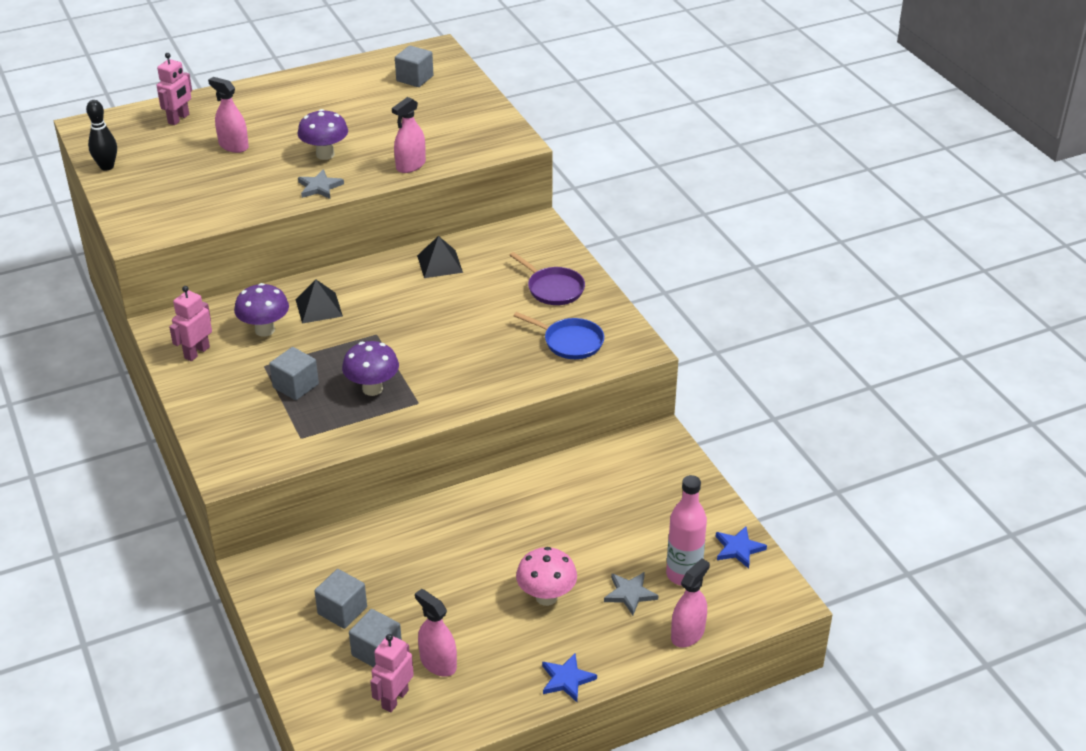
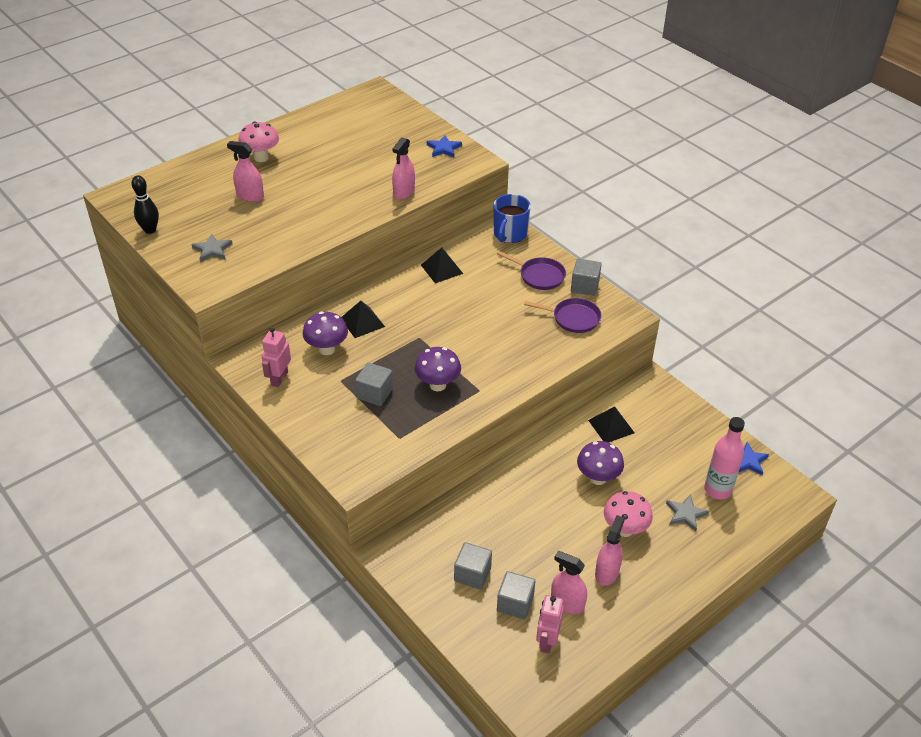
camera: 15 degrees left, 5 degrees up
(179, 119) = (192, 178): pink robot -> none
(266, 106) = (261, 157): none -> pink mushroom
(319, 187) = (339, 222): grey star -> grey star (212, 250)
(325, 154) = (330, 193): purple mushroom -> purple mushroom (598, 478)
(414, 78) = (371, 117): grey cube -> grey cube (584, 286)
(540, 237) = (510, 234): none -> blue mug
(566, 679) = (670, 595): blue star -> blue star (443, 148)
(570, 342) = (573, 318): blue pan -> purple pan
(585, 480) = (611, 426): none -> black pyramid
(687, 634) = (742, 538): pink spray bottle -> pink spray bottle (607, 572)

